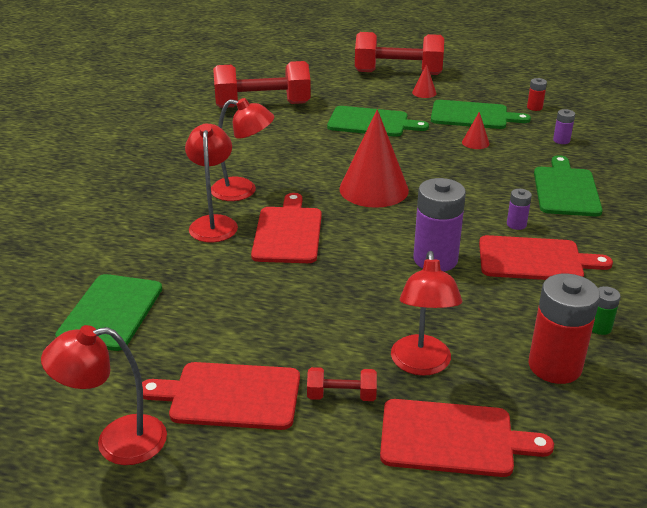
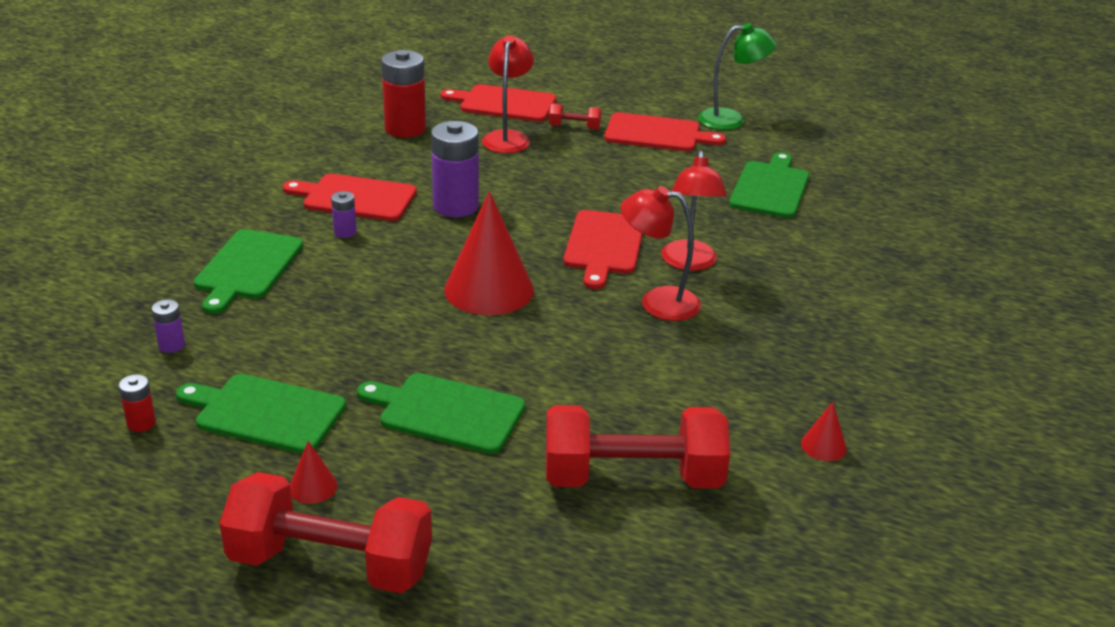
camera: 175 degrees left, 0 degrees up
(116, 442) = (731, 120): red lamp -> green lamp
(475, 142) = (305, 353): red cone -> red cone (823, 446)
(599, 327) = (346, 146): green battery -> none

